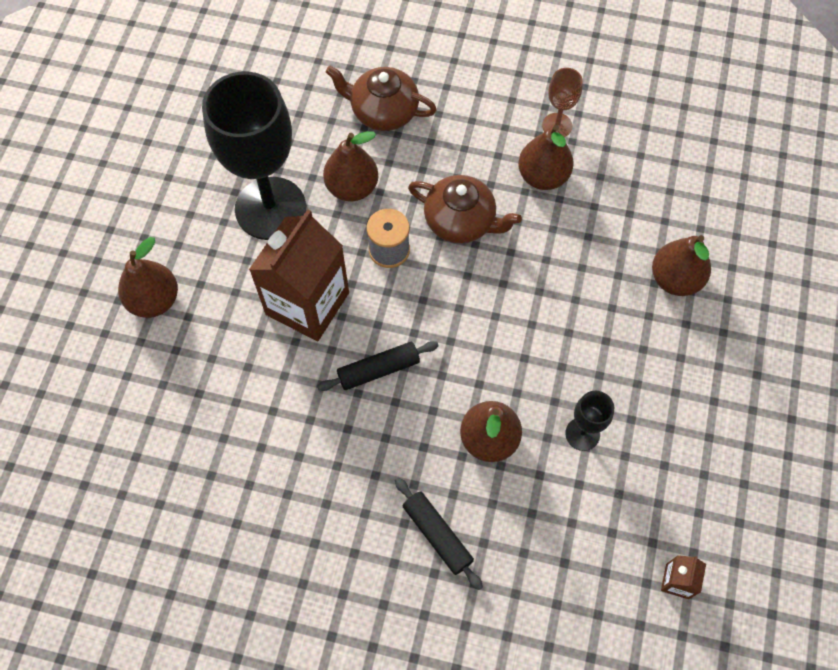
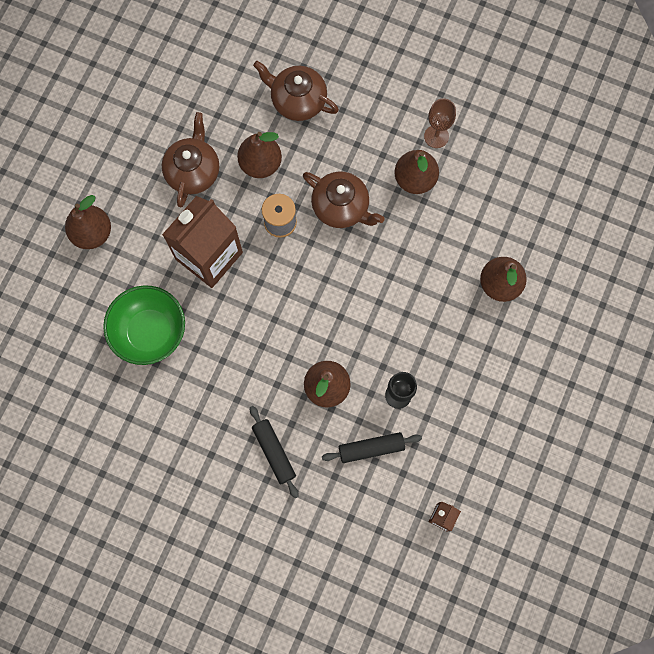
camera: 10 degrees right, 10 degrees up
(247, 408) = (150, 332): none -> green bowl
(270, 208) = (193, 171): black goblet -> brown teapot
(378, 370) = (254, 318): black rolling pin -> black rolling pin (371, 448)

